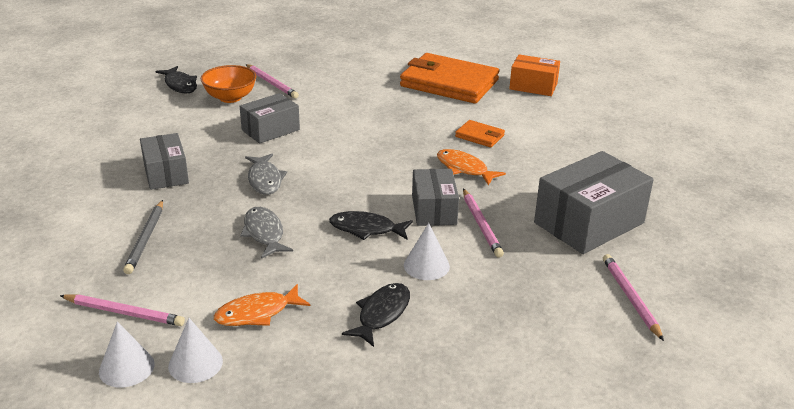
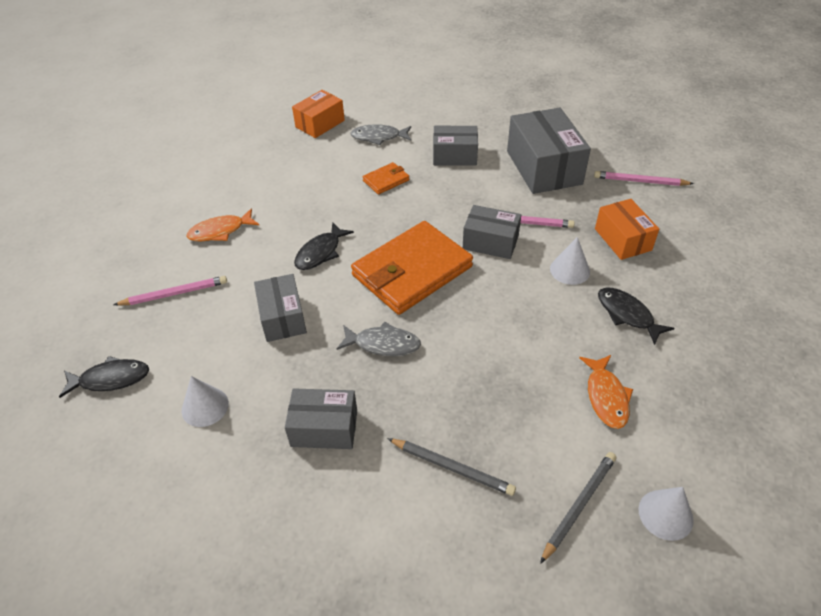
camera: 65 degrees left, 15 degrees up
(124, 313) = (579, 505): pink pencil -> grey pencil
(195, 363) = (668, 457): white cone -> white cone (205, 406)
(230, 98) = (182, 337): orange bowl -> none
(264, 233) = (481, 365): grey fish -> grey fish (378, 137)
(366, 229) = (502, 292): black fish -> black fish (320, 252)
(449, 83) = (276, 168): orange wallet -> orange wallet (412, 271)
(464, 168) = (434, 205): orange fish -> orange fish (220, 231)
(505, 296) = (622, 239): none -> orange box
(554, 164) = (454, 156): none -> grey box

